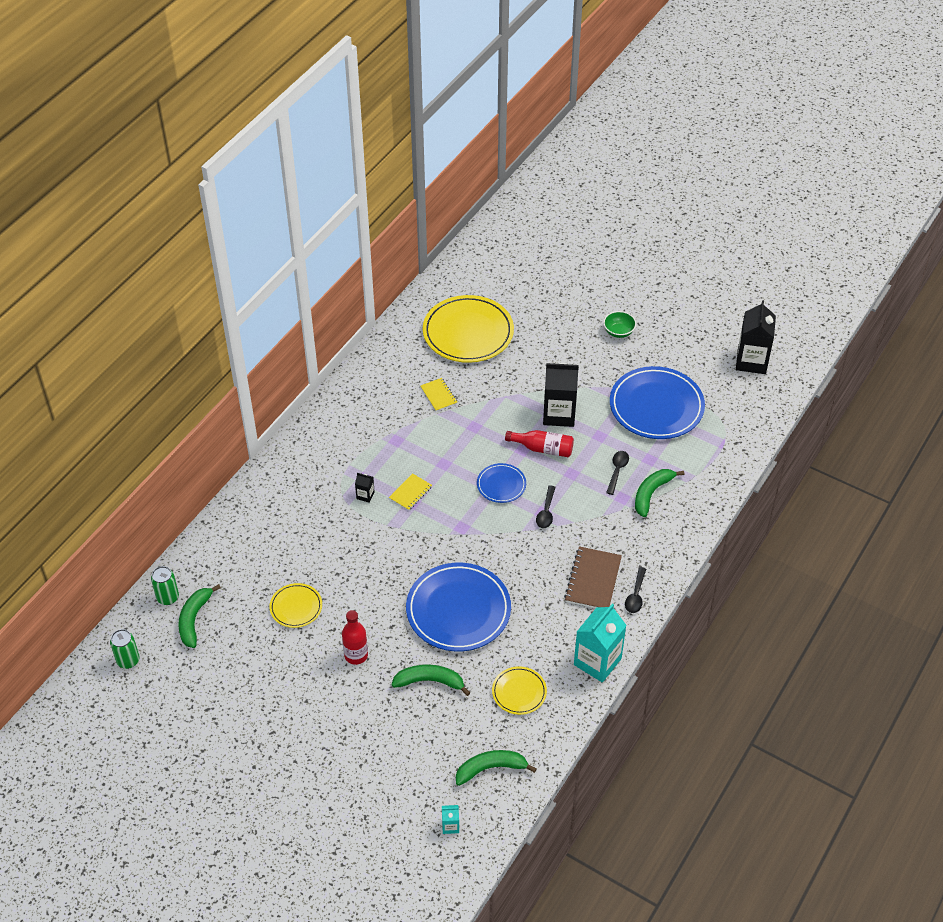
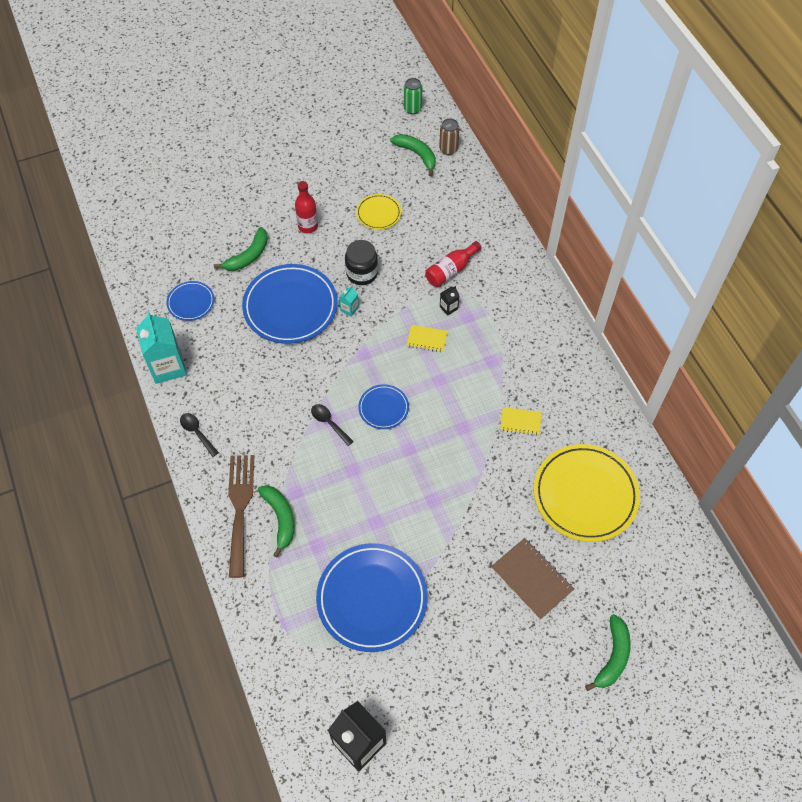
camera: 125 degrees right, 10 degrees up
(168, 597) = (448, 149): green can -> brown can
(378, 578) = (362, 273): none -> black jar
(410, 493) = (427, 339): yellow notebook -> yellow notebook turned 60 degrees counterclockwise
(450, 826) = (137, 208): turquoise carton -> turquoise carton (349, 309)
(490, 768) = (152, 252): green banana -> green banana (613, 656)
(519, 692) = (191, 302): yellow plate -> blue plate
(543, 449) = (397, 465): red bottle -> red bottle (451, 270)
(559, 414) = (426, 505): black carton -> none
(593, 580) = (237, 412): brown notebook -> brown notebook (532, 579)
(617, 471) = (326, 508): black spoon -> none
(618, 332) = (493, 636): green bowl -> none
(668, 524) = (240, 508): none -> brown fork

